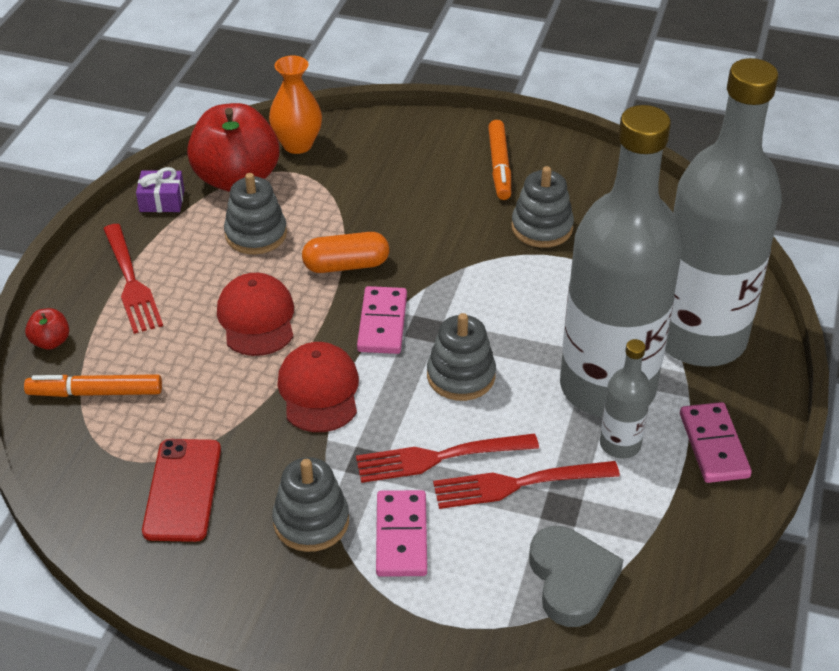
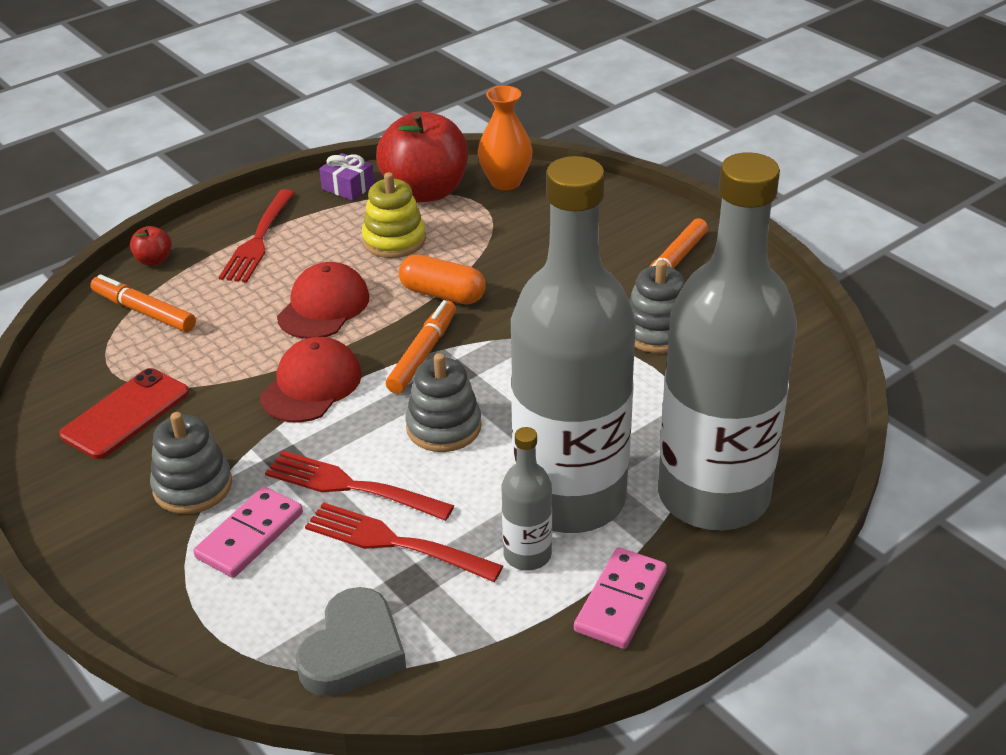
camera: 35 degrees right, 5 degrees down
(256, 234) = (394, 240): grey stacking toy -> yellow stacking toy
(382, 323) = (423, 354): pink domino -> orange marker

